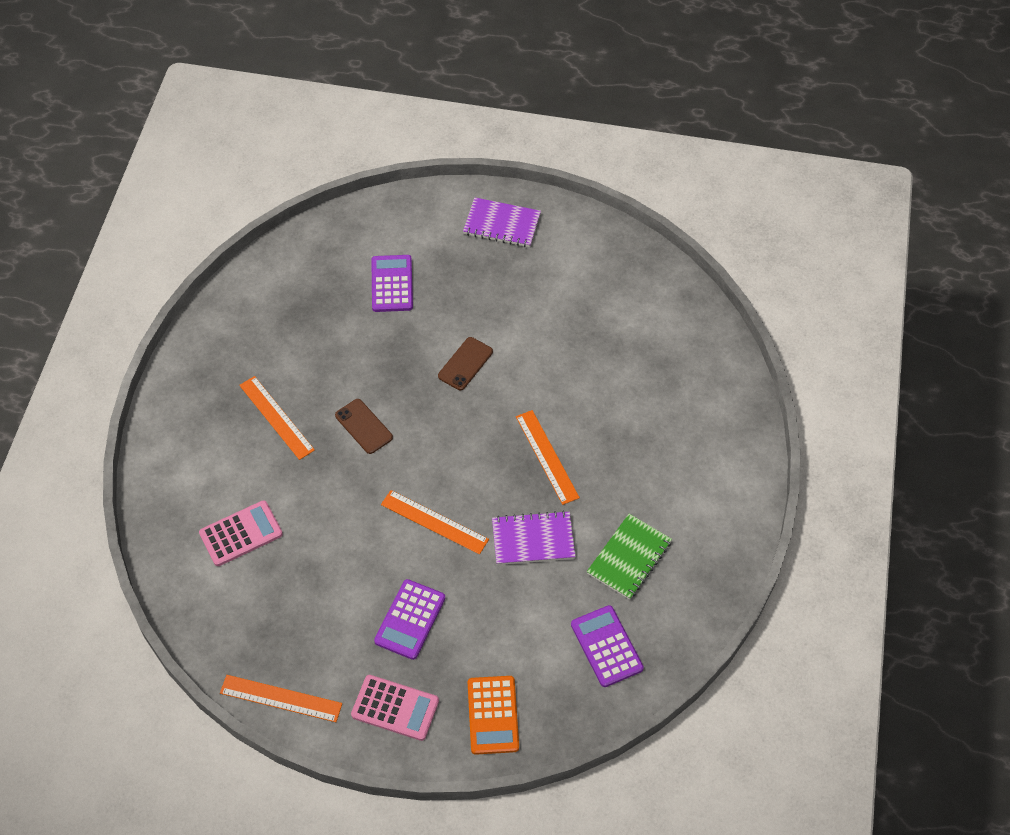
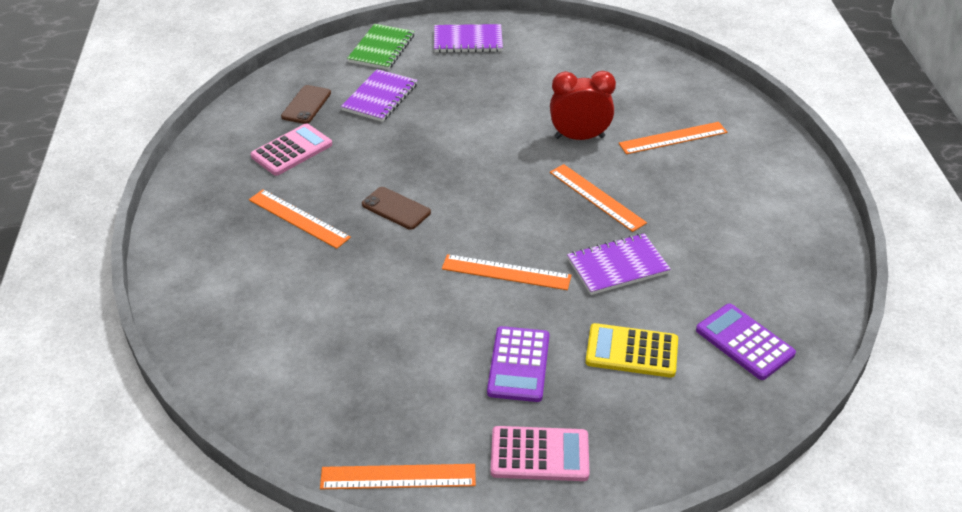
camera: 15 degrees left, 15 degrees down
(241, 534) = (293, 326): pink calculator -> pink calculator (292, 150)
(392, 284) = (380, 97): purple calculator -> purple notebook
(465, 364) = (479, 142): brown phone -> brown phone (306, 105)
(492, 715) = (655, 435): orange calculator -> none
(508, 631) = (631, 351): none -> yellow calculator
(560, 380) = (579, 137): none -> red clock
(629, 558) = (724, 261): green notebook -> green notebook (381, 49)
(649, 401) = (673, 138): none -> orange ruler

